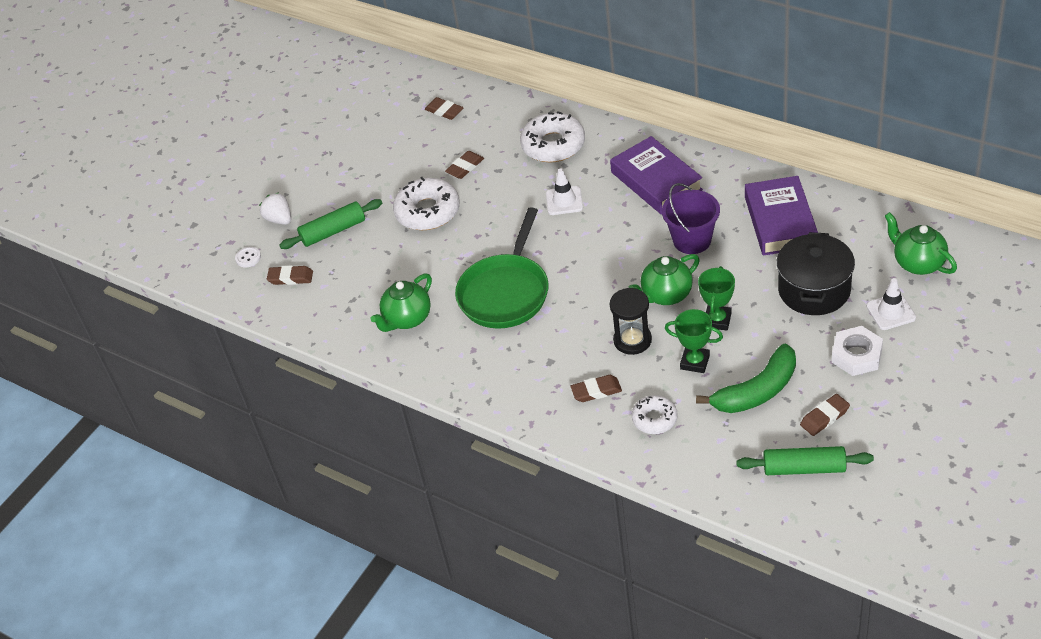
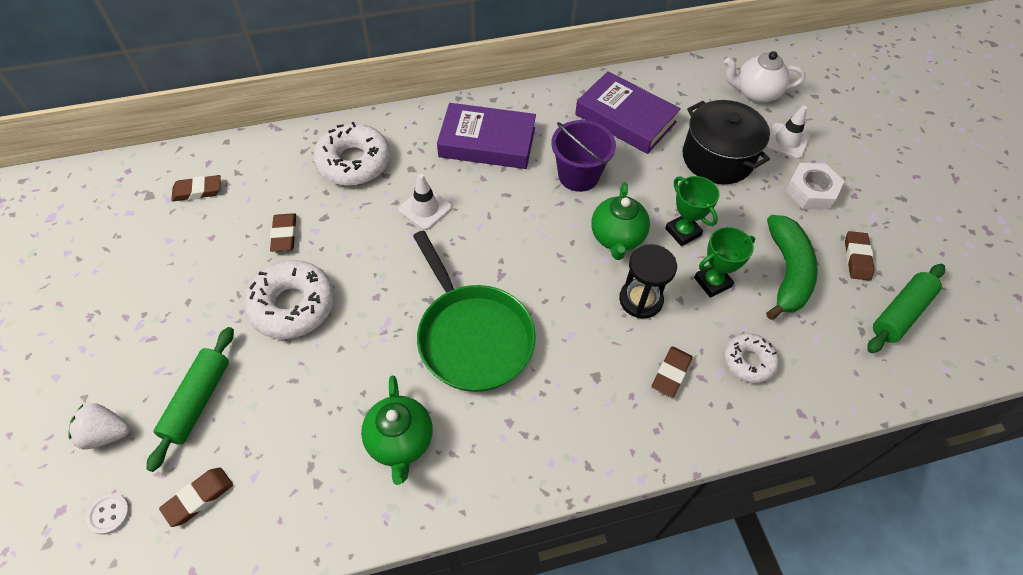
camera: 55 degrees left, 10 degrees up
(918, 263) = (755, 93): green teapot -> white teapot

